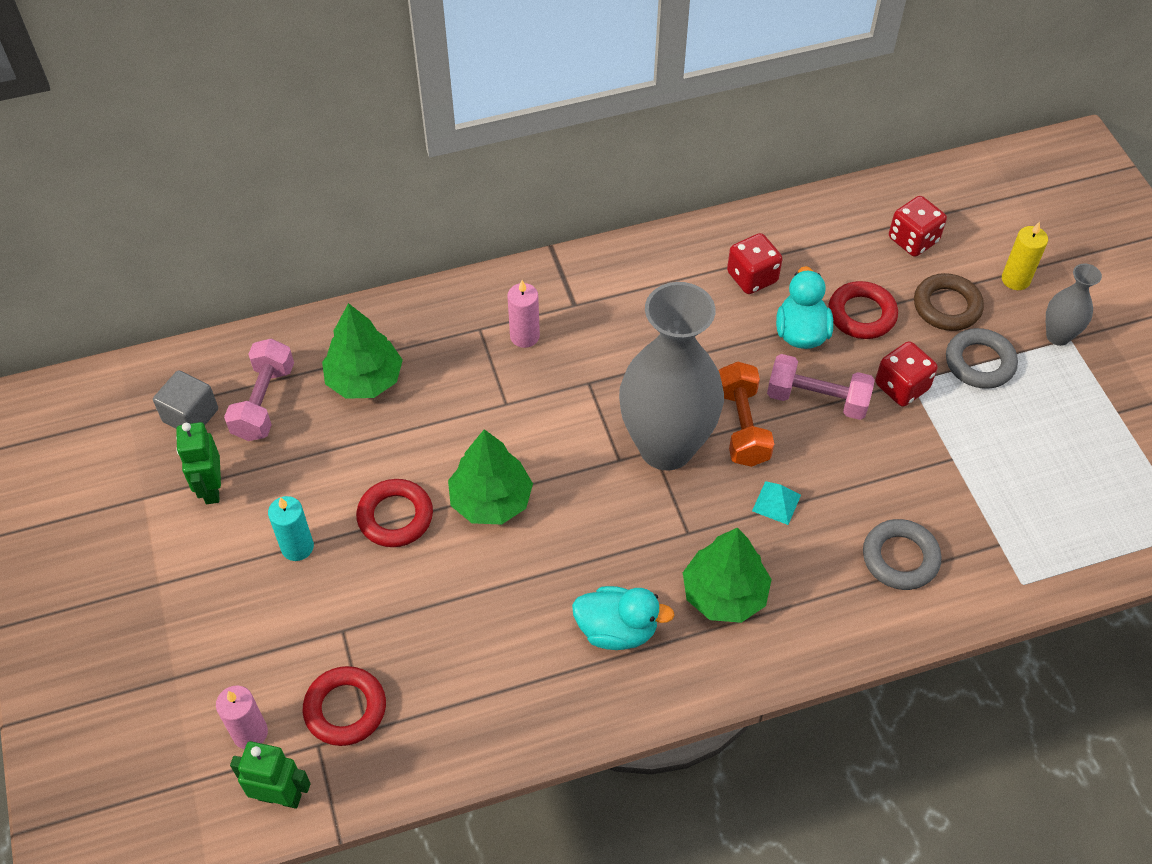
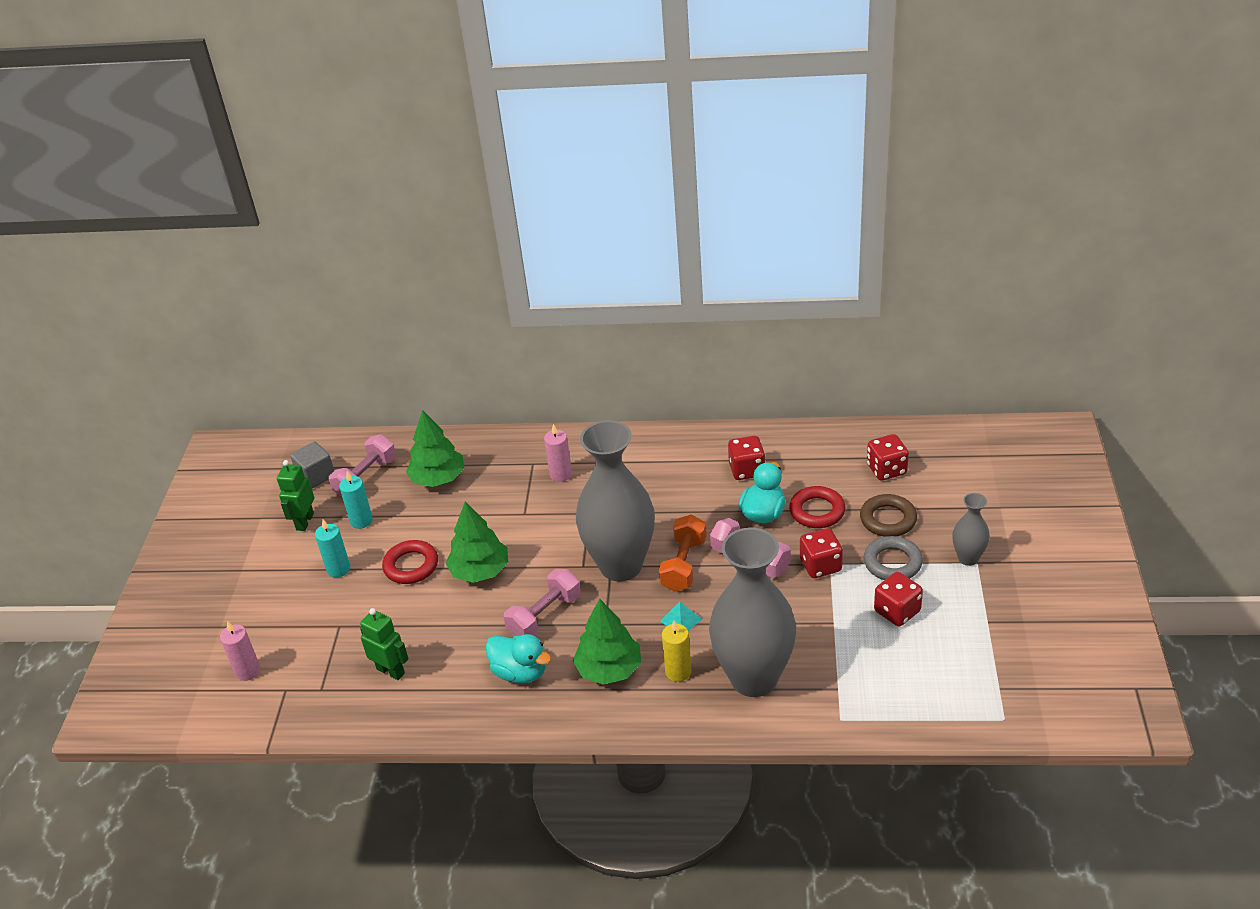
camera: 25 degrees right, 15 degrees down
(280, 796) = (245, 713): green robot -> green robot (391, 671)
(291, 467) = (361, 521): none -> turquoise candle
(345, 709) = (314, 673): red ring -> none
(607, 542) = (544, 616): none -> pink dumbbell
(900, 558) = (754, 678): grey ring -> grey vase
(1015, 279) = (955, 512): yellow candle -> yellow candle (678, 672)
(1015, 425) = (897, 611): none -> red dice

